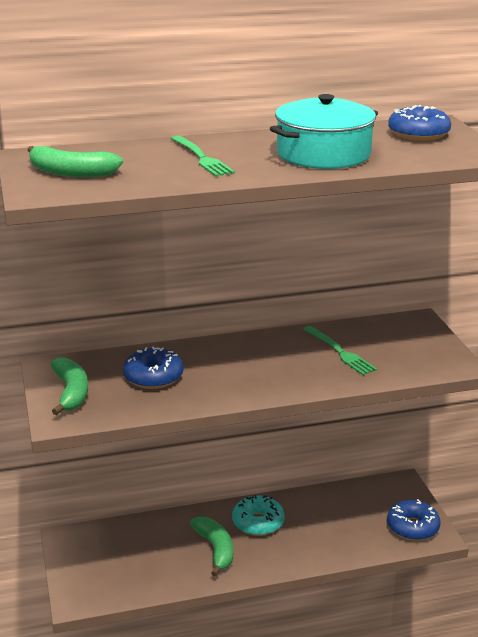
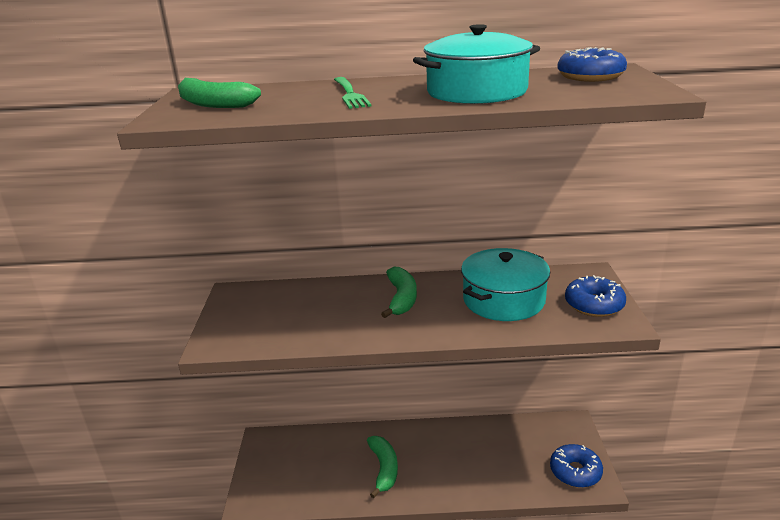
camera: 15 degrees right, 0 degrees up
(71, 392) = (237, 318): green banana -> green banana (401, 298)
(153, 377) = (317, 309): blue donut -> blue donut (594, 305)
(258, 522) = (429, 447): turquoise donut -> none
(340, 352) = (503, 300): green fork -> turquoise pot

